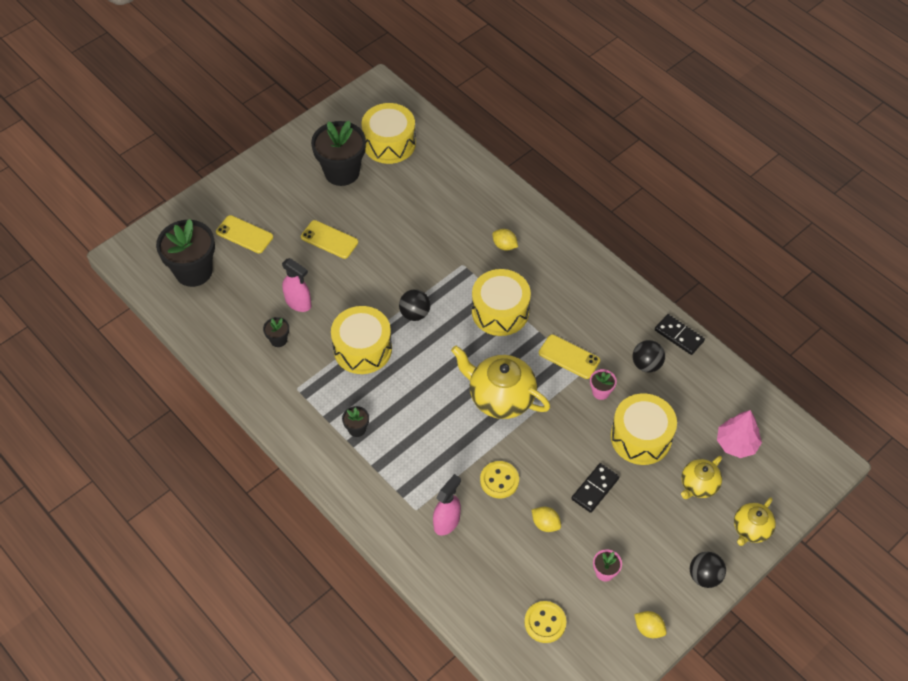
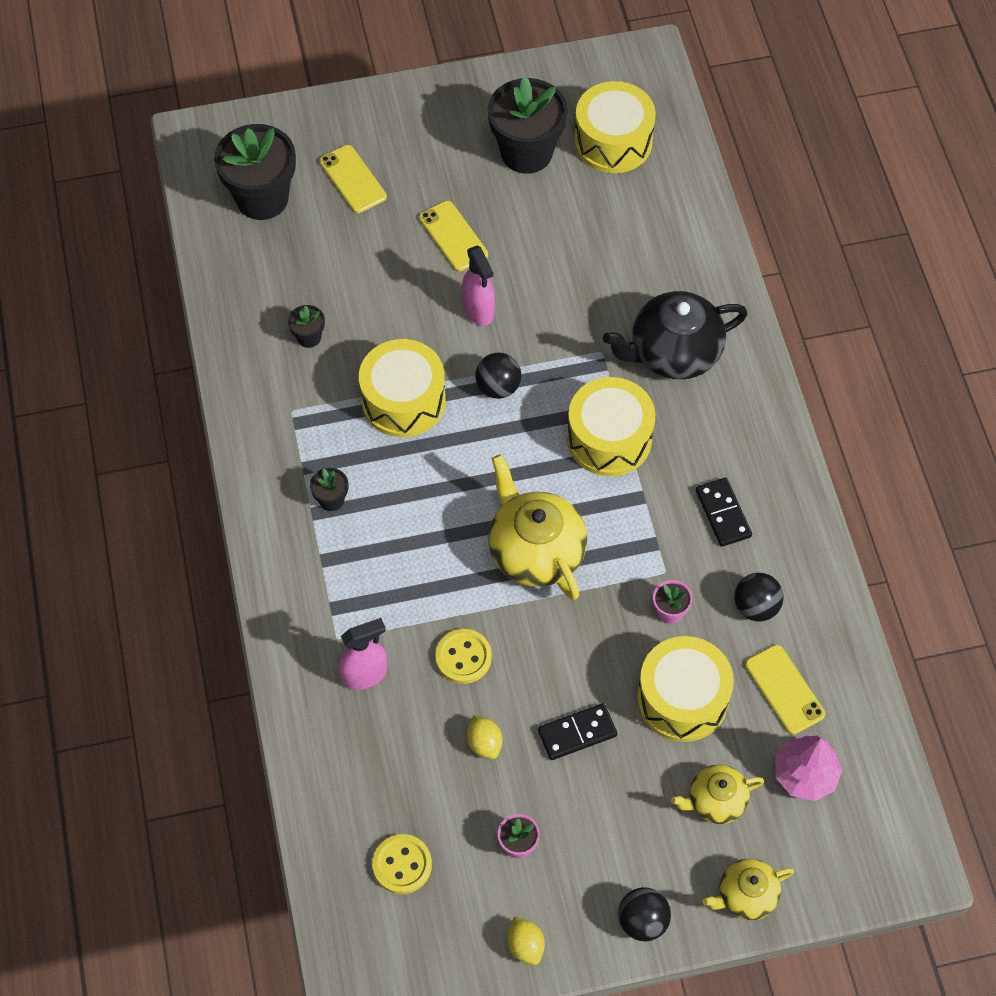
camera: 30 degrees right, 5 degrees up
(298, 303) = (363, 301): pink spray bottle -> pink spray bottle (478, 310)
(504, 246) = (673, 353): yellow lemon -> black teapot
(569, 357) = (659, 544): yellow phone -> yellow phone (784, 689)
(679, 336) = (826, 590): black domino -> black domino (723, 513)

